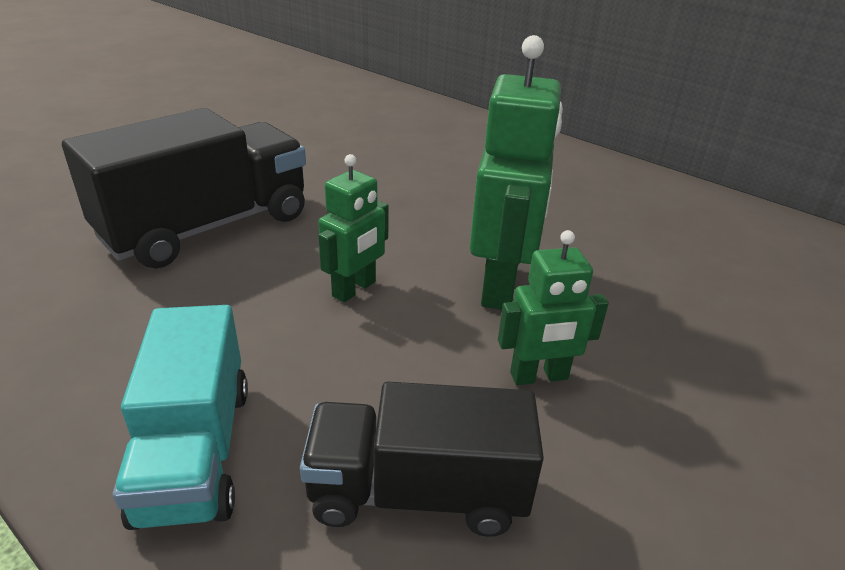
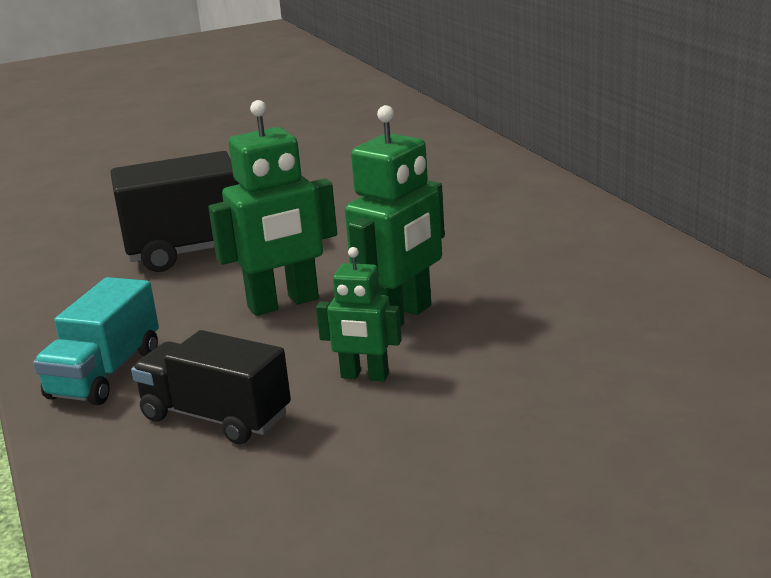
camera: 30 degrees right, 10 degrees down
(354, 289) = (283, 304): green robot -> green robot, size x1.70

